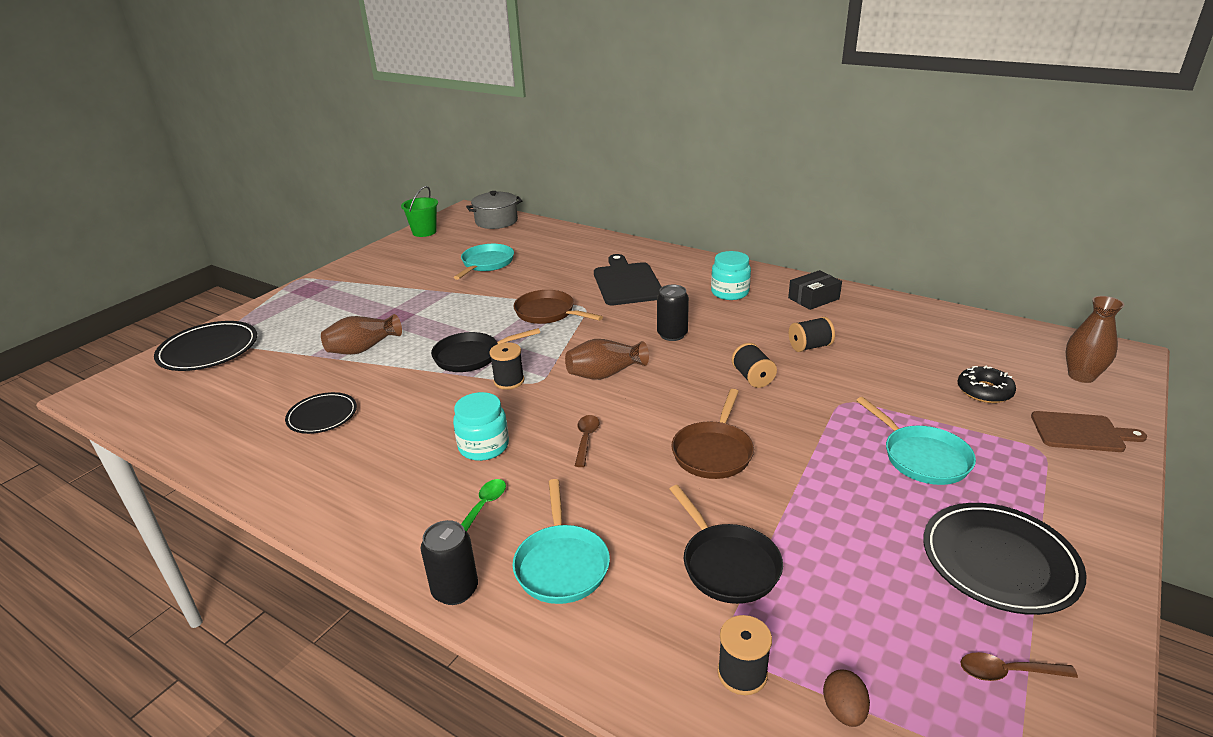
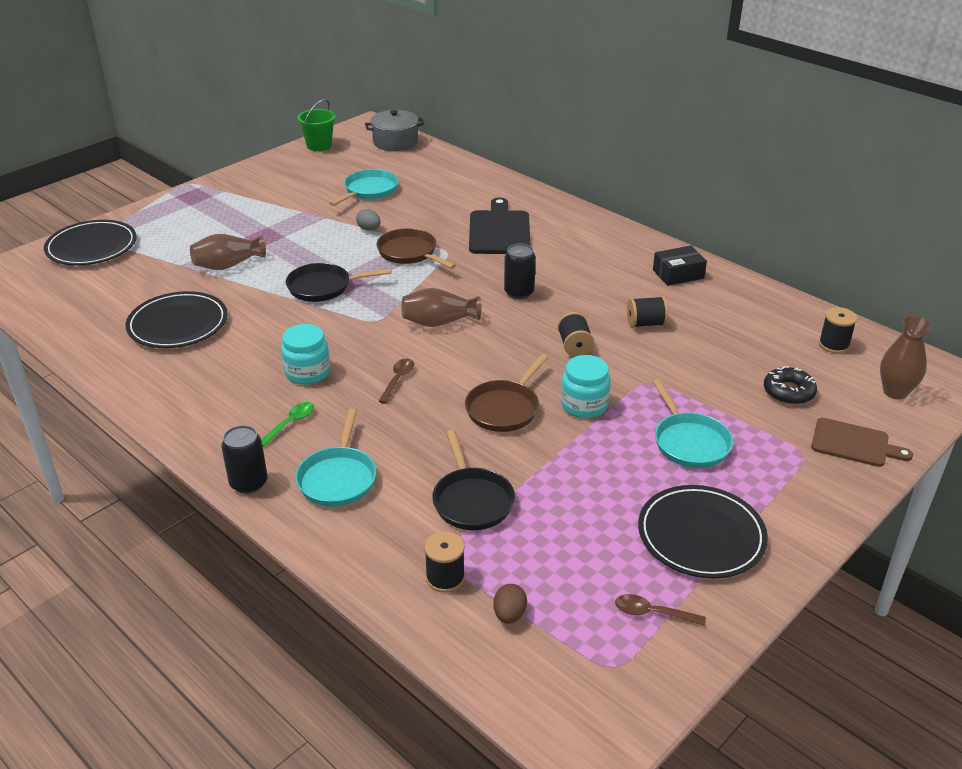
camera: 10 degrees right, 5 degrees up
(322, 416) = (178, 324): black plate -> black plate, size x1.60
(499, 297) = (369, 229): none -> grey egg
(509, 381) = (349, 316): black spool -> black spool (833, 345)
(730, 292) = (597, 256): turquoise jar -> turquoise jar (584, 405)

